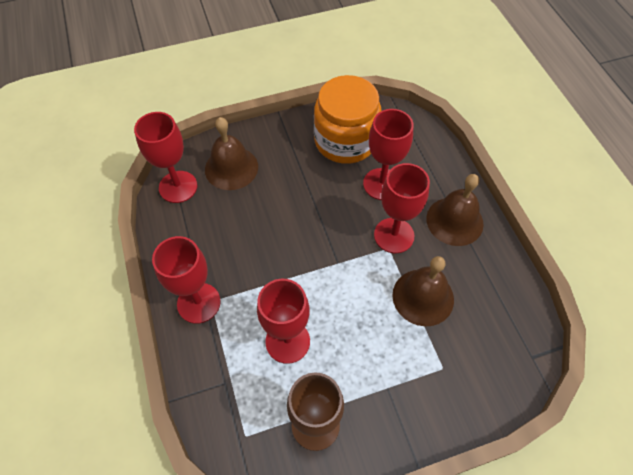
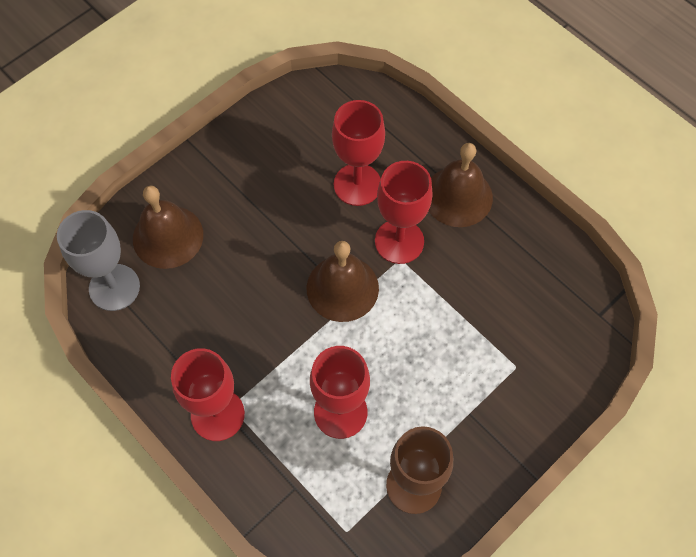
camera: 25 degrees left, 5 degrees up
(178, 187) = (114, 287): red goblet -> grey goblet
(345, 141) = (289, 147): orange jar -> none
(423, 297) = (462, 298): brown bell -> brown bell (342, 288)

